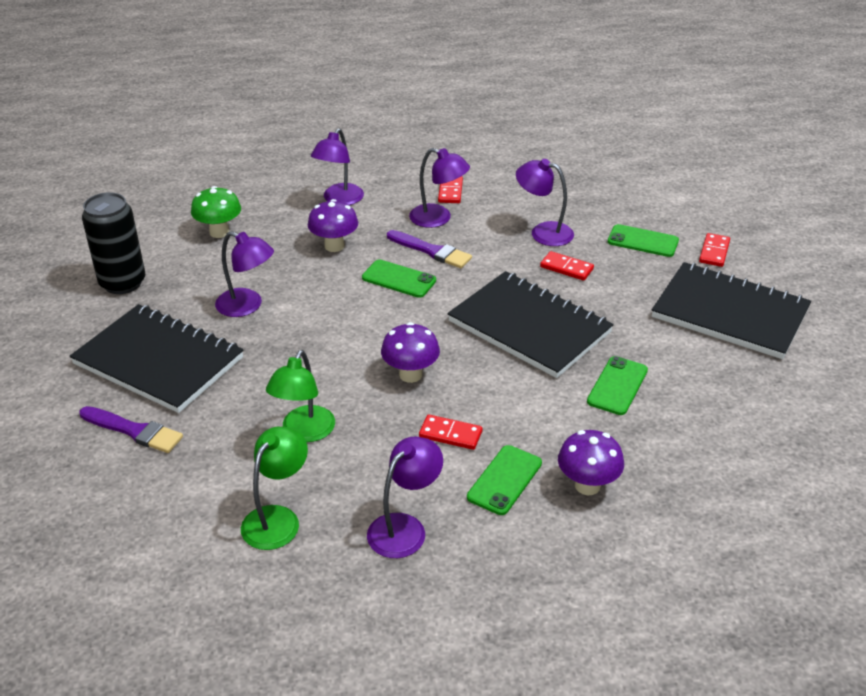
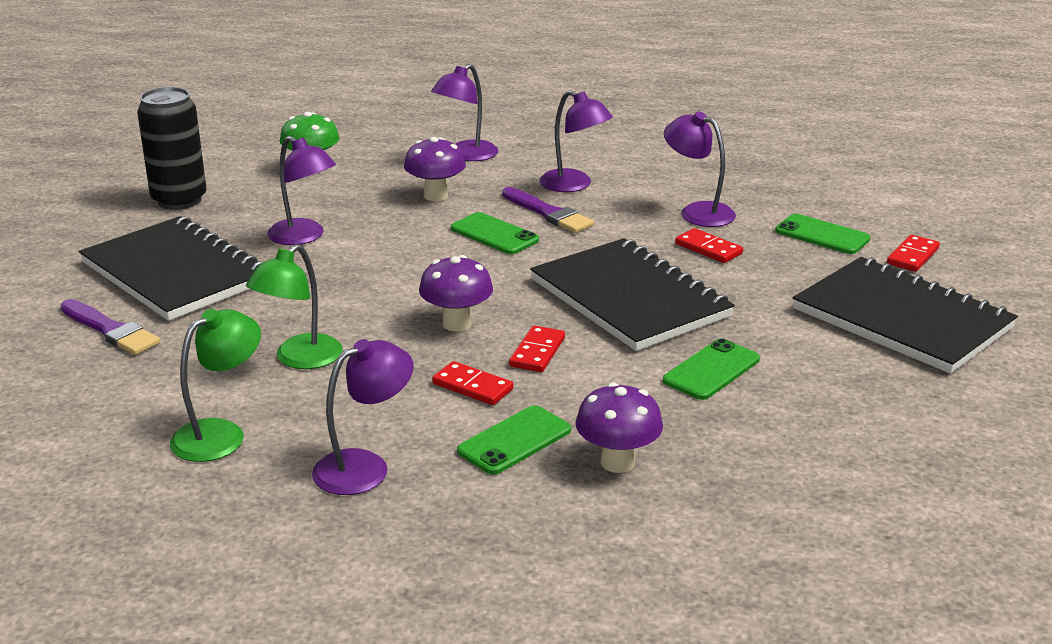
camera: 15 degrees right, 10 degrees down
(450, 191) = (603, 162): red domino -> red domino (537, 352)

